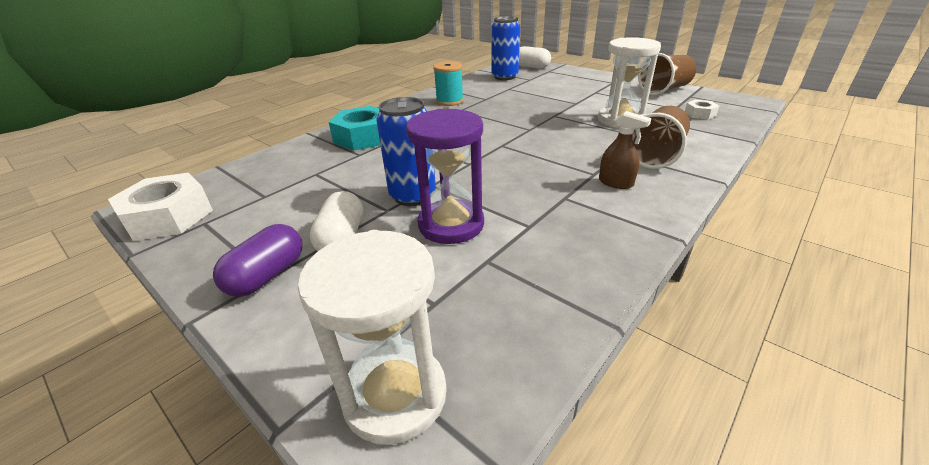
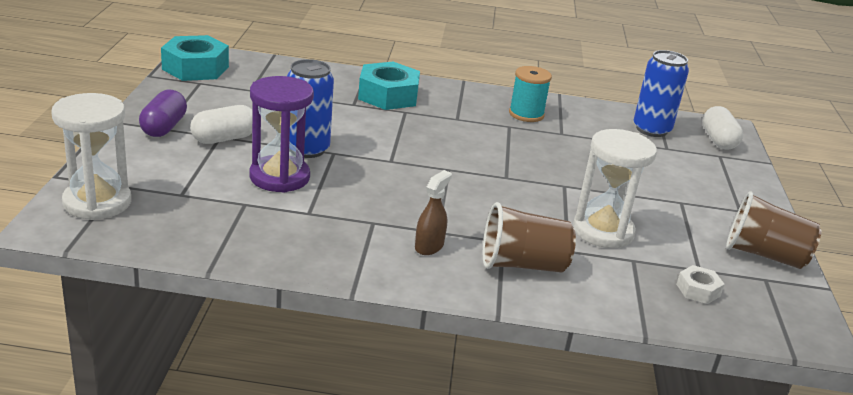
camera: 50 degrees right, 5 degrees down
(168, 217) = (195, 68): white nut -> turquoise nut
(267, 275) = (164, 127): purple capsule -> purple capsule turned 75 degrees counterclockwise
(616, 183) = (429, 246): brown spray bottle -> brown spray bottle turned 150 degrees counterclockwise

